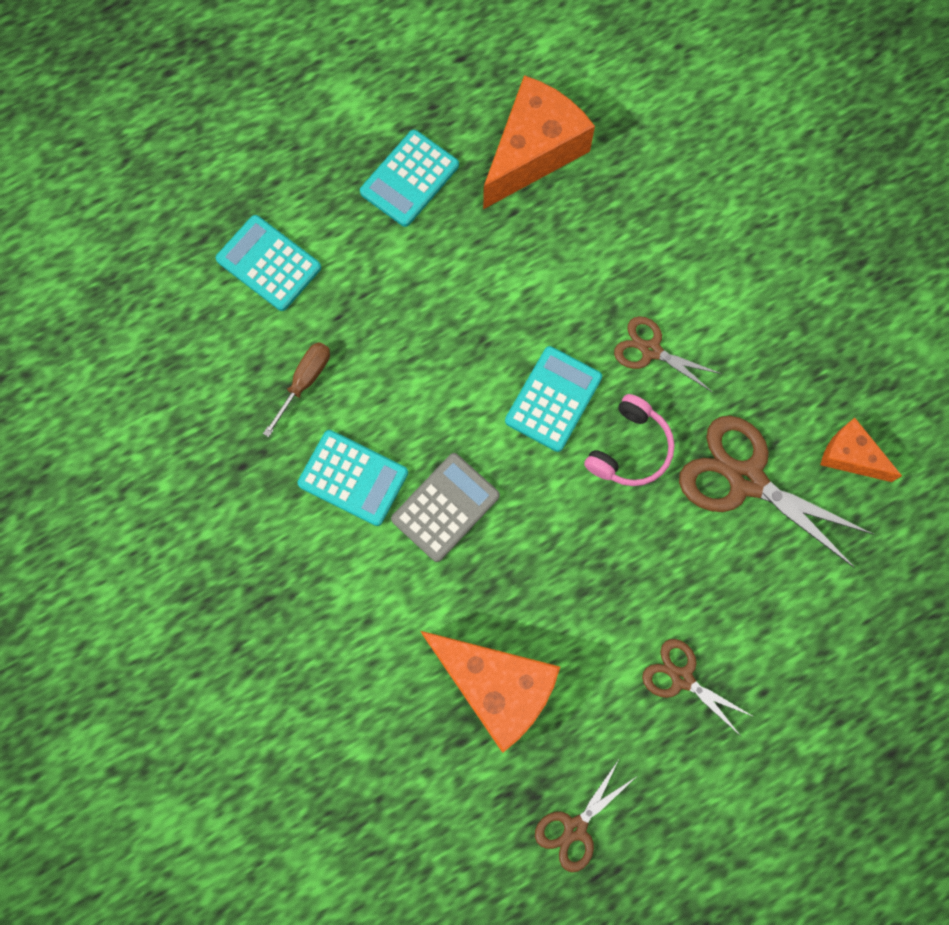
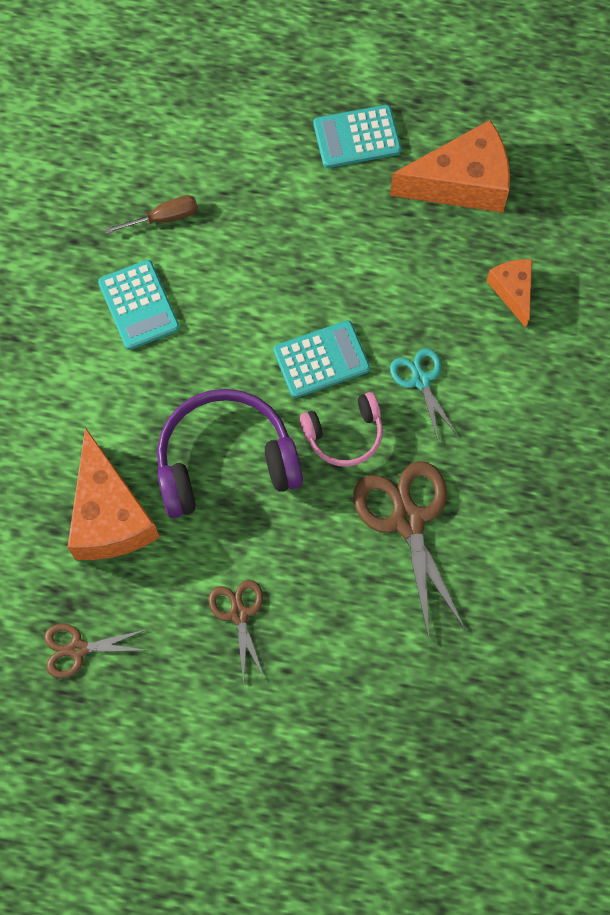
camera: 40 degrees right, 5 degrees down
(269, 263) = (210, 122): turquoise calculator -> none
(445, 507) = (182, 372): grey calculator -> none
(551, 554) = (225, 460): none -> purple headphones
(650, 350) = (421, 380): brown scissors -> turquoise scissors
(850, 456) = (499, 565): orange cheese -> orange cheese (513, 291)

